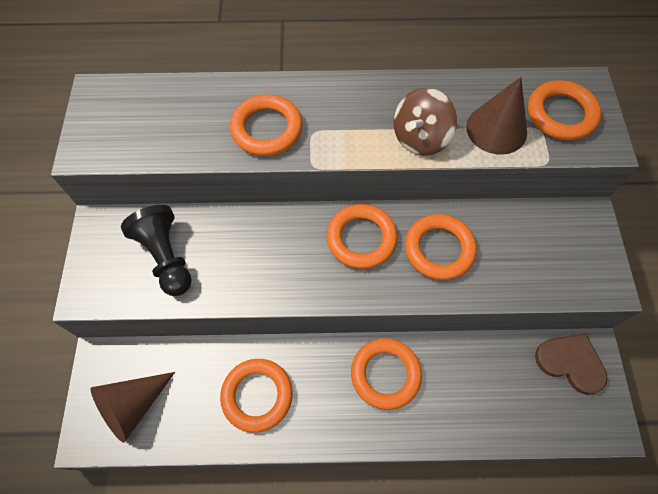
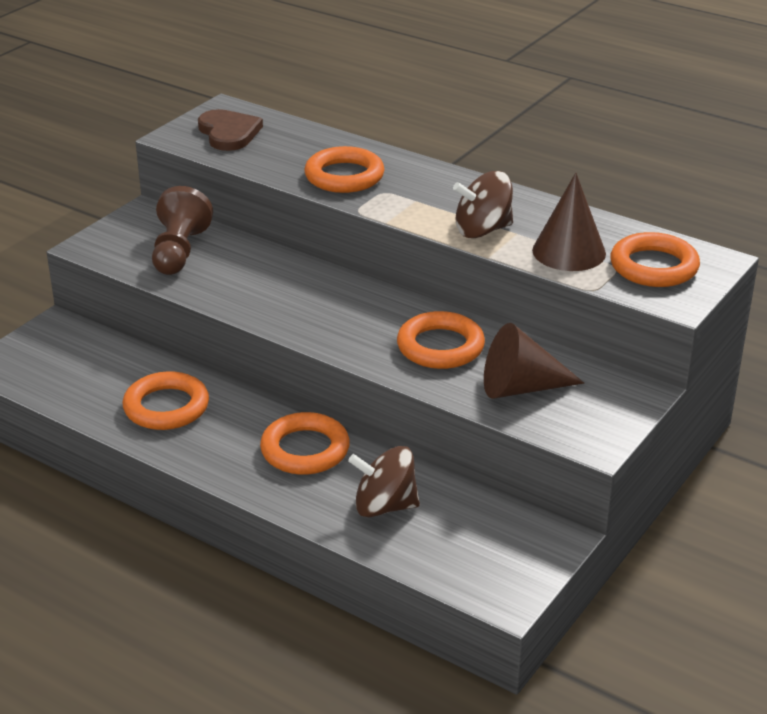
camera: 35 degrees right, 30 degrees down
(133, 406) = (52, 364): brown cone -> brown cone (521, 388)
(166, 257) = (179, 251): black pawn -> brown pawn
(361, 239) = (370, 310): orange ring -> none
(478, 394) = (384, 506): none -> brown spinning top
(570, 362) = (518, 533): brown heart -> brown heart (229, 133)

